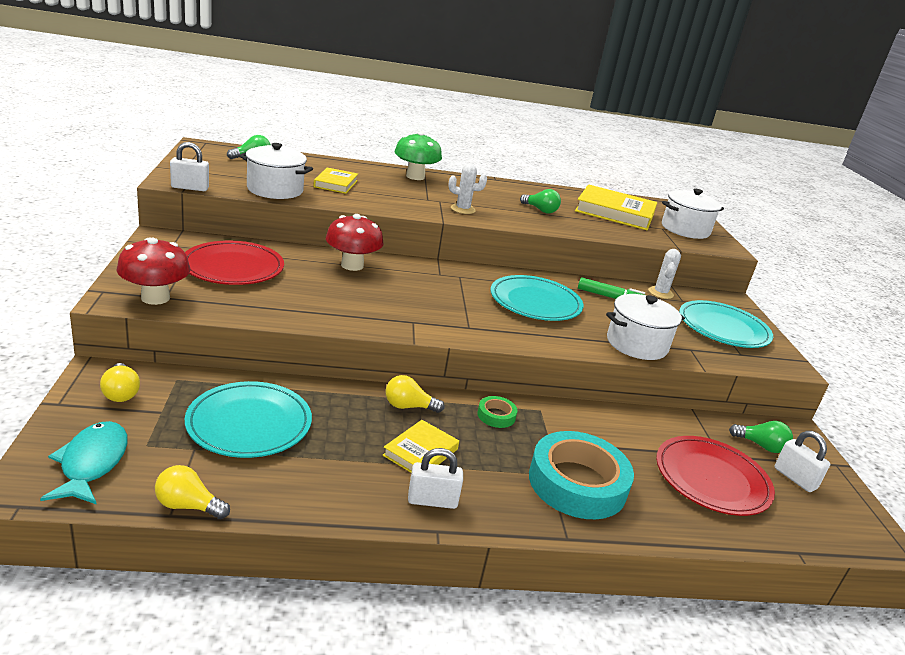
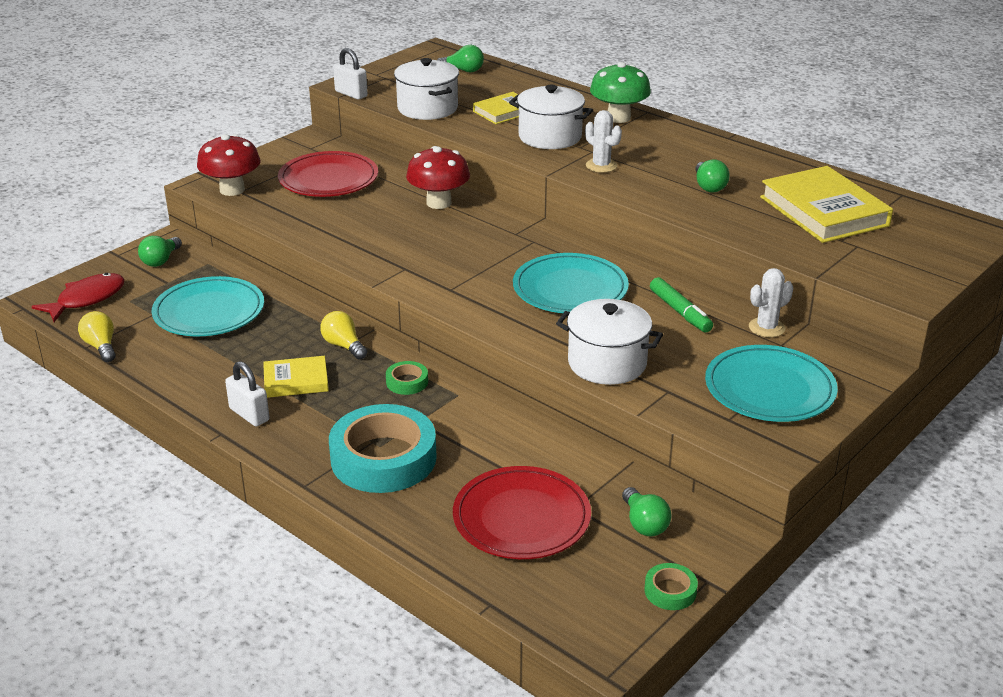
camera: 50 degrees right, 5 degrees up
(92, 463) = (86, 299): turquoise fish -> red fish
(121, 393) = (161, 260): yellow light bulb -> green light bulb
(685, 229) = (895, 256): white pot -> white pot (550, 137)
(795, 478) = (621, 563): white padlock -> none
(837, 481) = (670, 591): none -> green tape

